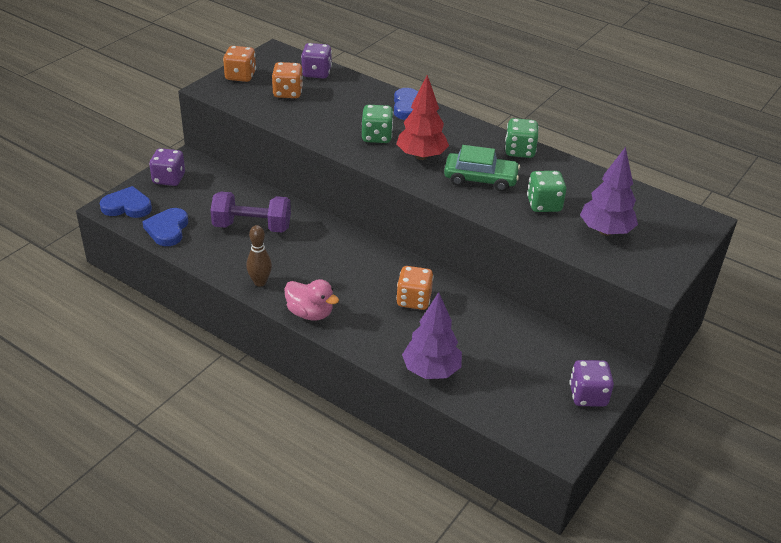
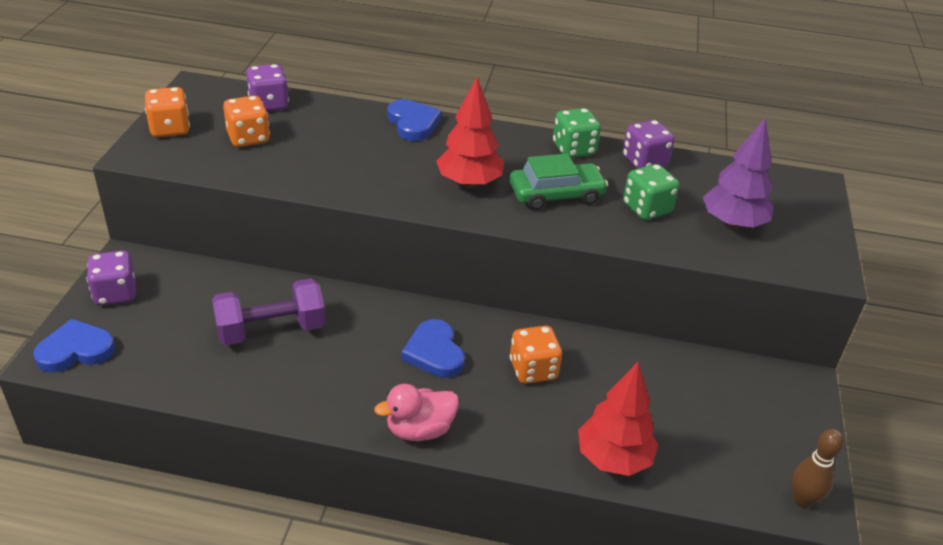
camera: 25 degrees left, 0 degrees up
(167, 229) = (155, 368): blue heart -> blue heart (434, 352)
(260, 282) = (328, 406): brown bowling pin -> brown bowling pin (802, 500)
(310, 313) = (419, 430): pink duck -> pink duck turned 150 degrees clockwise
(376, 137) = (399, 170): green dice -> none
(431, 370) = (613, 458): purple tree -> red tree
(588, 395) = (798, 428): purple dice -> purple dice (644, 161)

